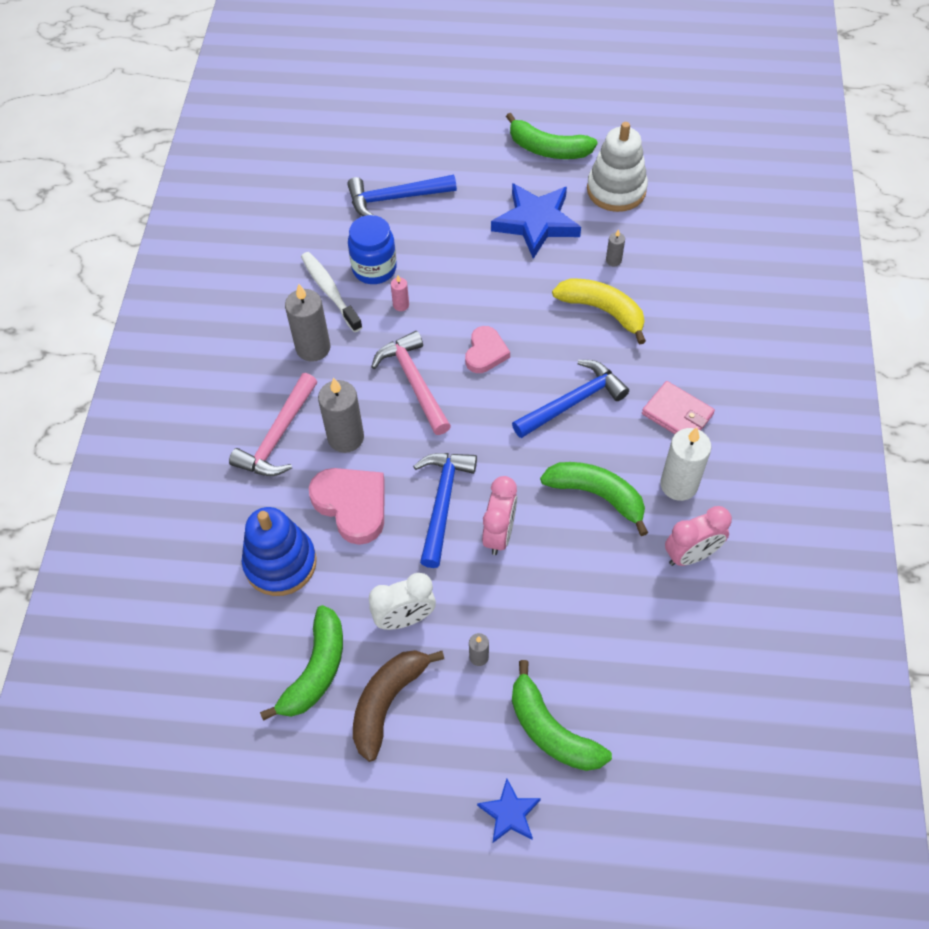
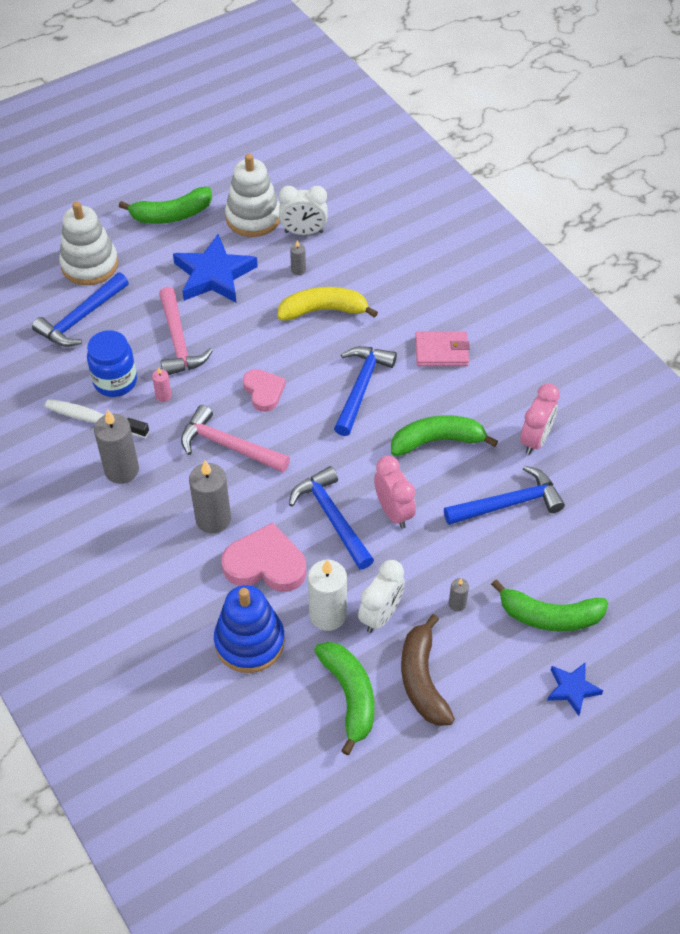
camera: 40 degrees left, 5 degrees down
(278, 436) = (157, 553): pink hammer -> pink hammer (178, 341)
(442, 156) = (90, 265): none -> white stacking toy
(609, 598) = (508, 504): none -> blue hammer
(649, 228) = (304, 232): none -> white clock
(678, 485) = (485, 398): white candle -> white candle (328, 615)

